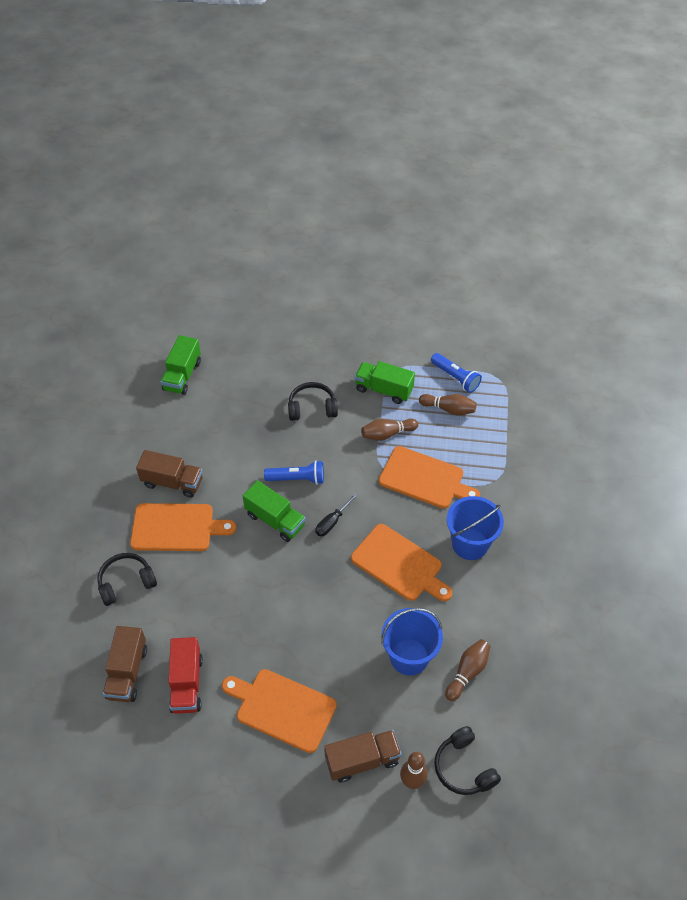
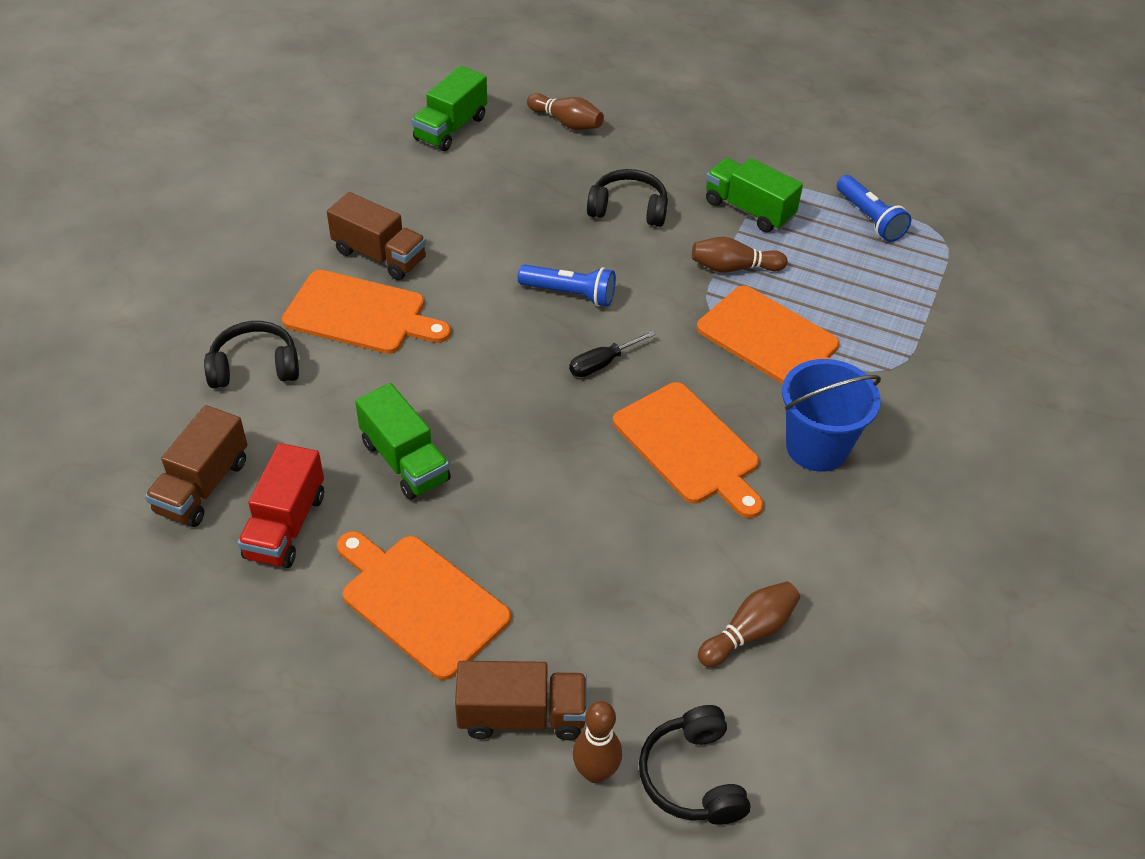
camera: 15 degrees right, 5 degrees down
(275, 520) = (514, 340): green truck -> green truck (405, 461)
(409, 656) = (657, 582): blue bucket -> none
(449, 409) = (844, 257): brown bowling pin -> brown bowling pin (567, 122)

